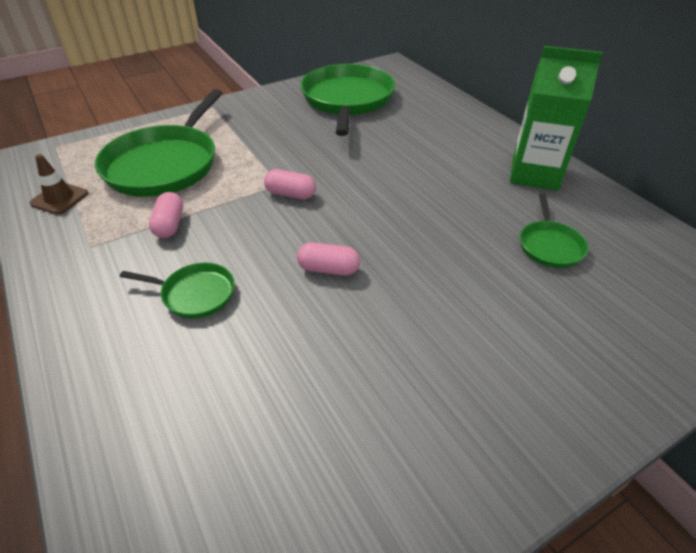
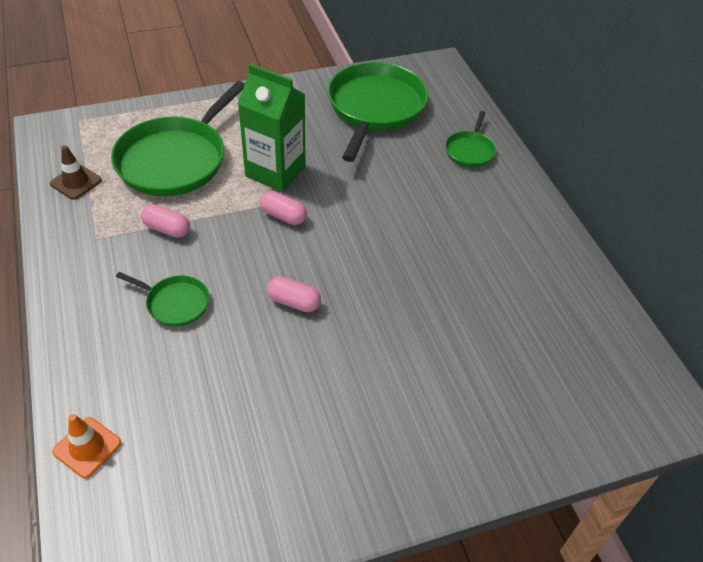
camera: 10 degrees right, 5 degrees up
(115, 486) = (87, 447): none -> orange traffic cone
(169, 225) = (167, 229): pink capsule -> pink capsule turned 75 degrees counterclockwise
(534, 174) = (529, 236): green carton -> green carton (275, 171)
(549, 245) = (504, 318): green pan -> green pan (470, 150)

